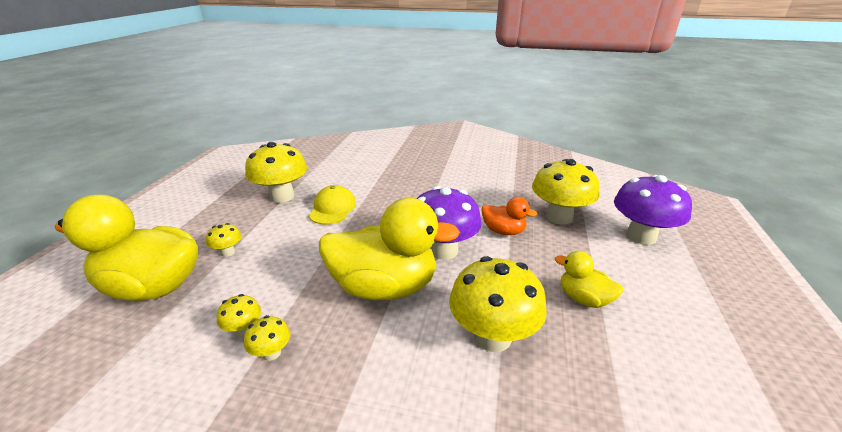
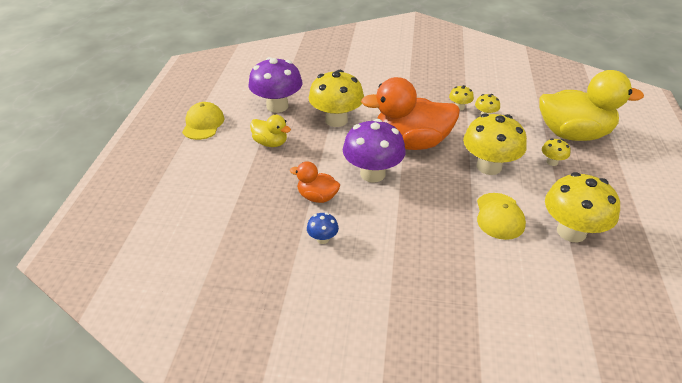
camera: 175 degrees right, 10 degrees up
(384, 287) = (411, 143): yellow duck -> orange duck
(493, 201) = (322, 239): none -> blue mushroom
(559, 217) = (255, 219): yellow mushroom -> yellow mushroom (489, 166)
(641, 236) = (186, 199): purple mushroom -> purple mushroom (277, 106)
(719, 344) = (203, 124): none -> yellow cap

